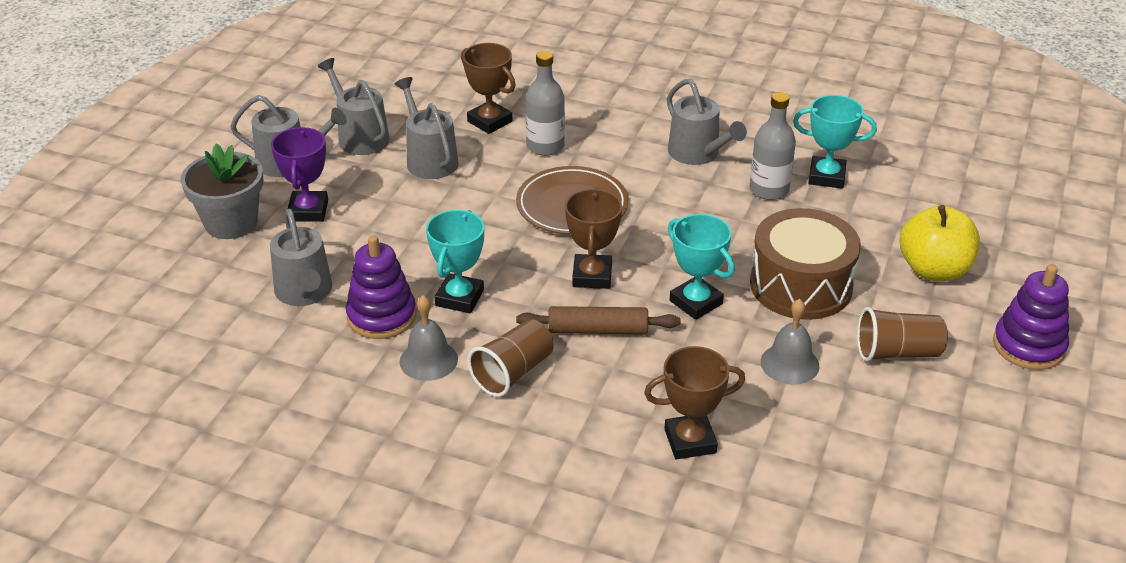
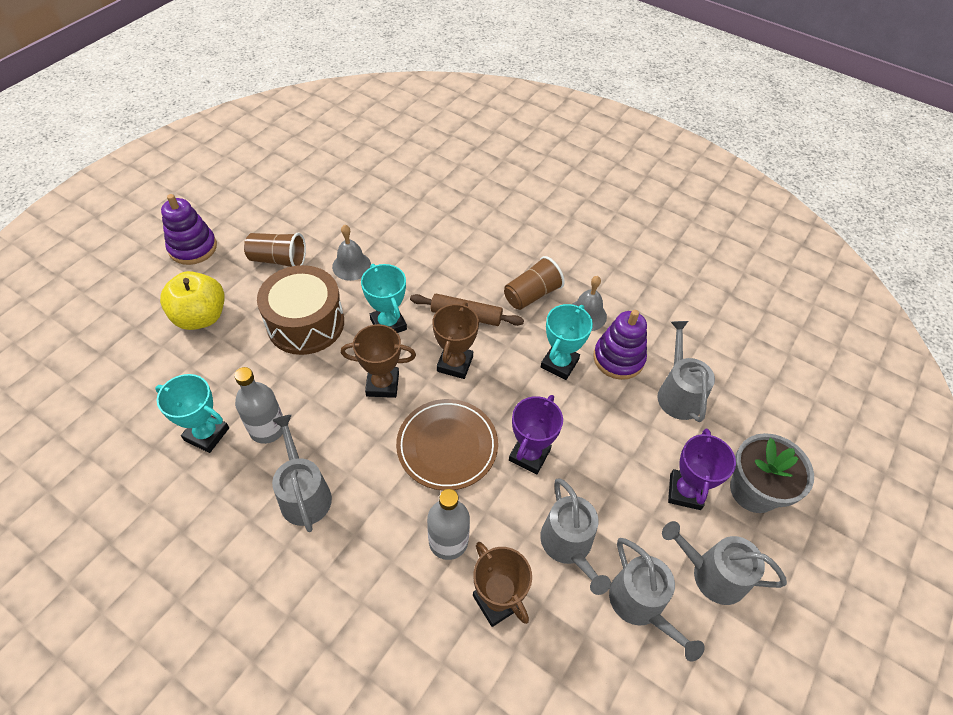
camera: 170 degrees left, 15 degrees up
(480, 212) = (529, 455): none -> purple trophy
(690, 441) = (437, 230): brown trophy -> brown trophy (382, 384)

